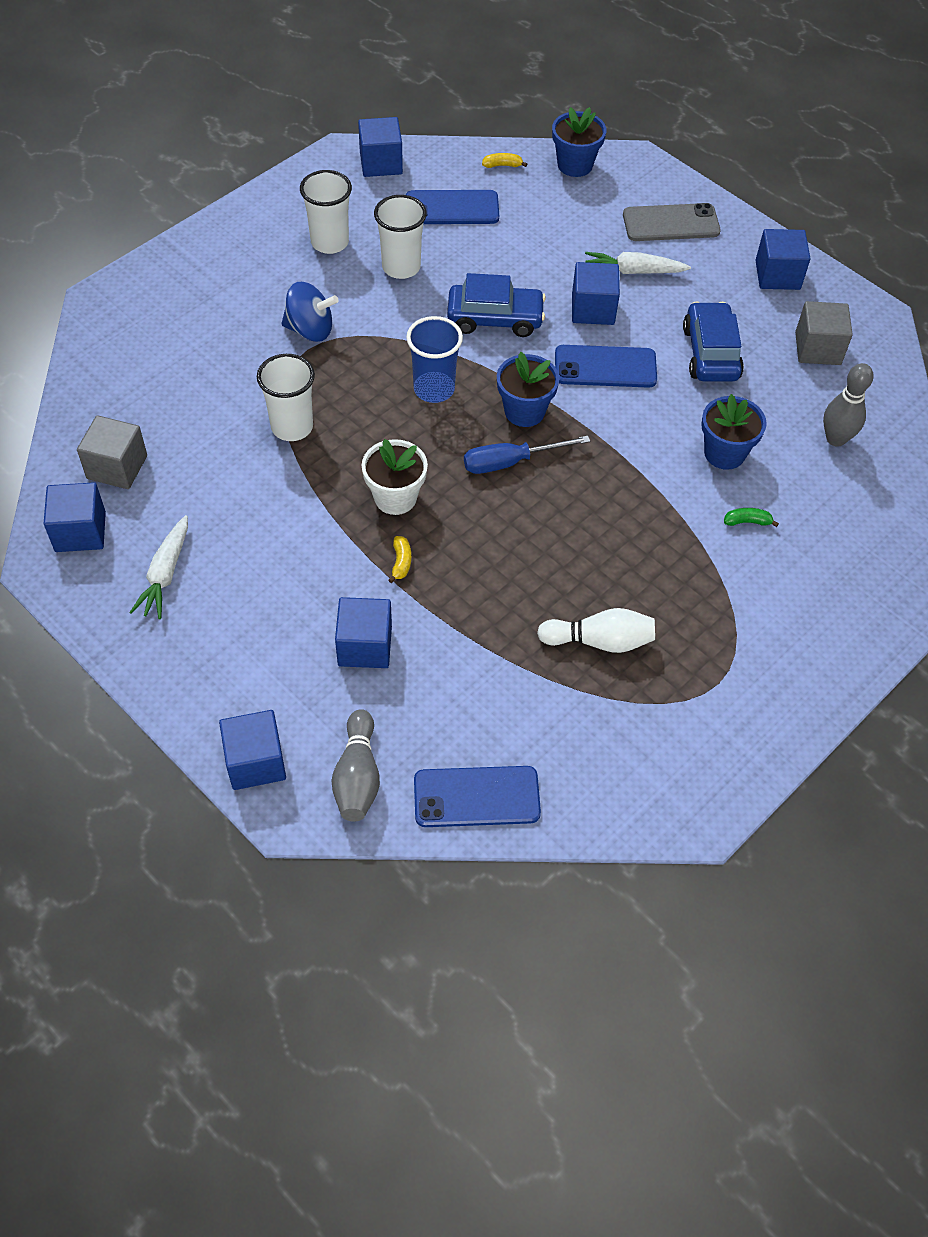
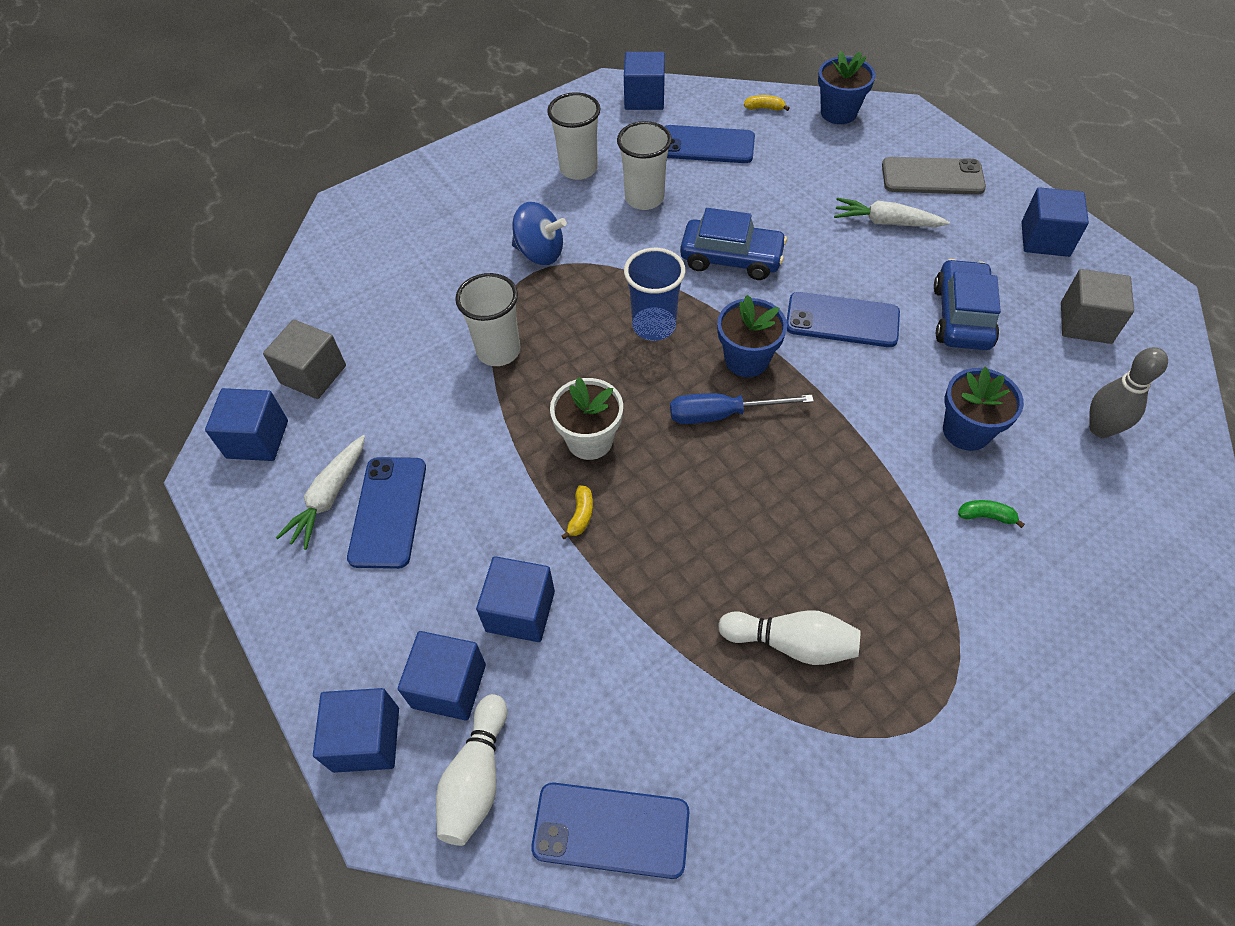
camera: 15 degrees right, 0 degrees up
(224, 580) = (388, 512): none -> blue phone
(357, 776) = (476, 778): grey bowling pin -> white bowling pin
(593, 309) = (837, 257): blue cube -> blue cube (449, 686)

